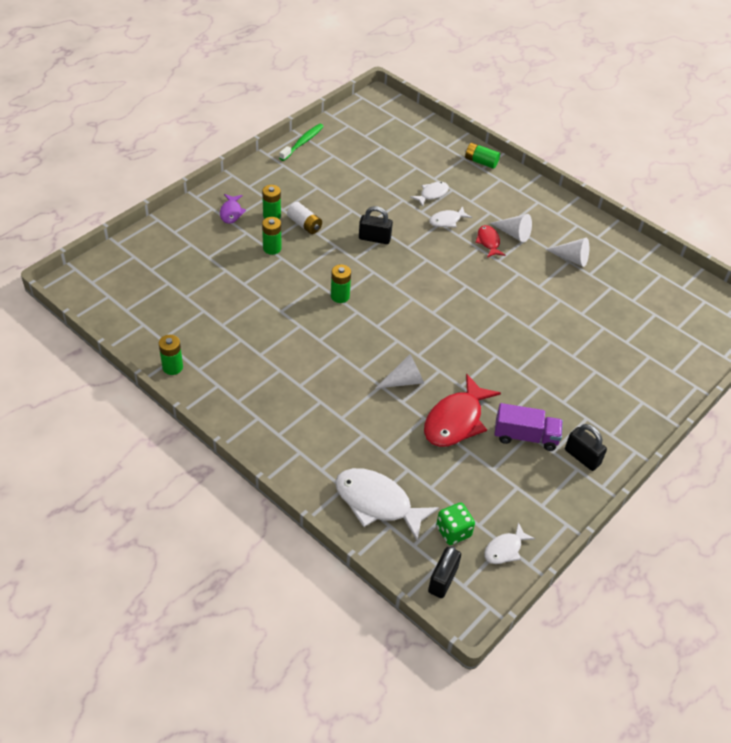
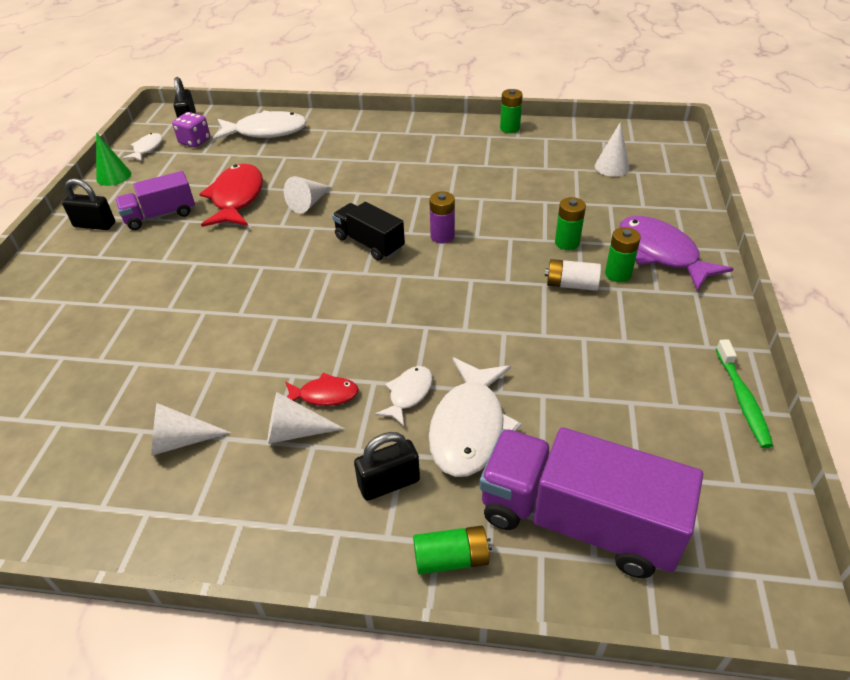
camera: 150 degrees right, 5 degrees down
(160, 283) = (612, 167): none -> white cone
(231, 212) = (661, 253): purple fish -> purple fish, size x1.89
(340, 296) = (442, 236): green battery -> purple battery
(374, 238) = (475, 314): black padlock -> black padlock (389, 483)
(391, 318) = (369, 243): none -> black truck
(422, 147) = (577, 521): none -> purple truck
(432, 194) = (469, 427): white fish -> white fish, size x1.89
(453, 531) = (195, 141): green dice -> purple dice
(488, 242) = (324, 395): red fish -> red fish turned 45 degrees counterclockwise
(550, 520) = (113, 176): none -> green cone

